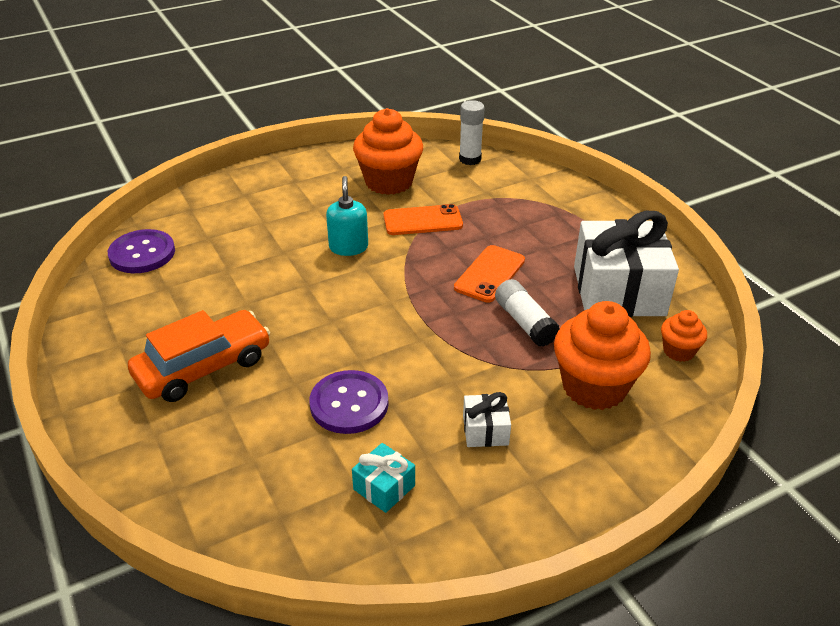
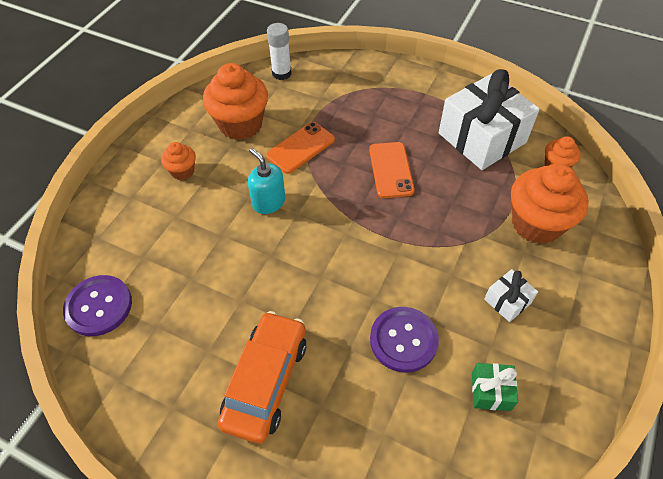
camera: 35 degrees left, 15 degrees up
(303, 194) = (182, 171): none -> orange cupcake
(384, 487) = (491, 391): turquoise gift -> green gift
(525, 322) = (450, 198): white glue stick -> none

